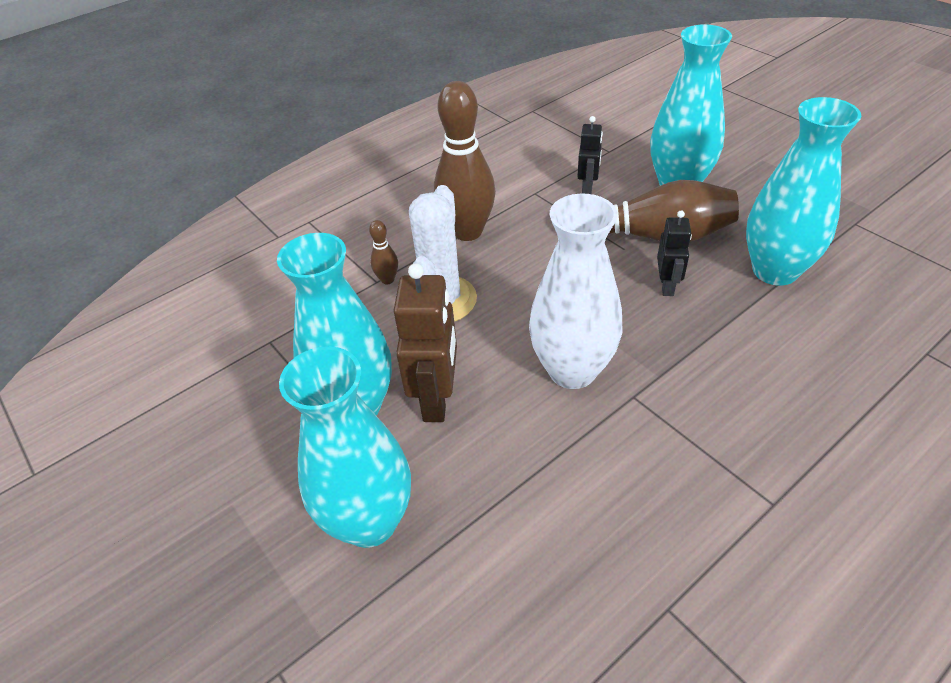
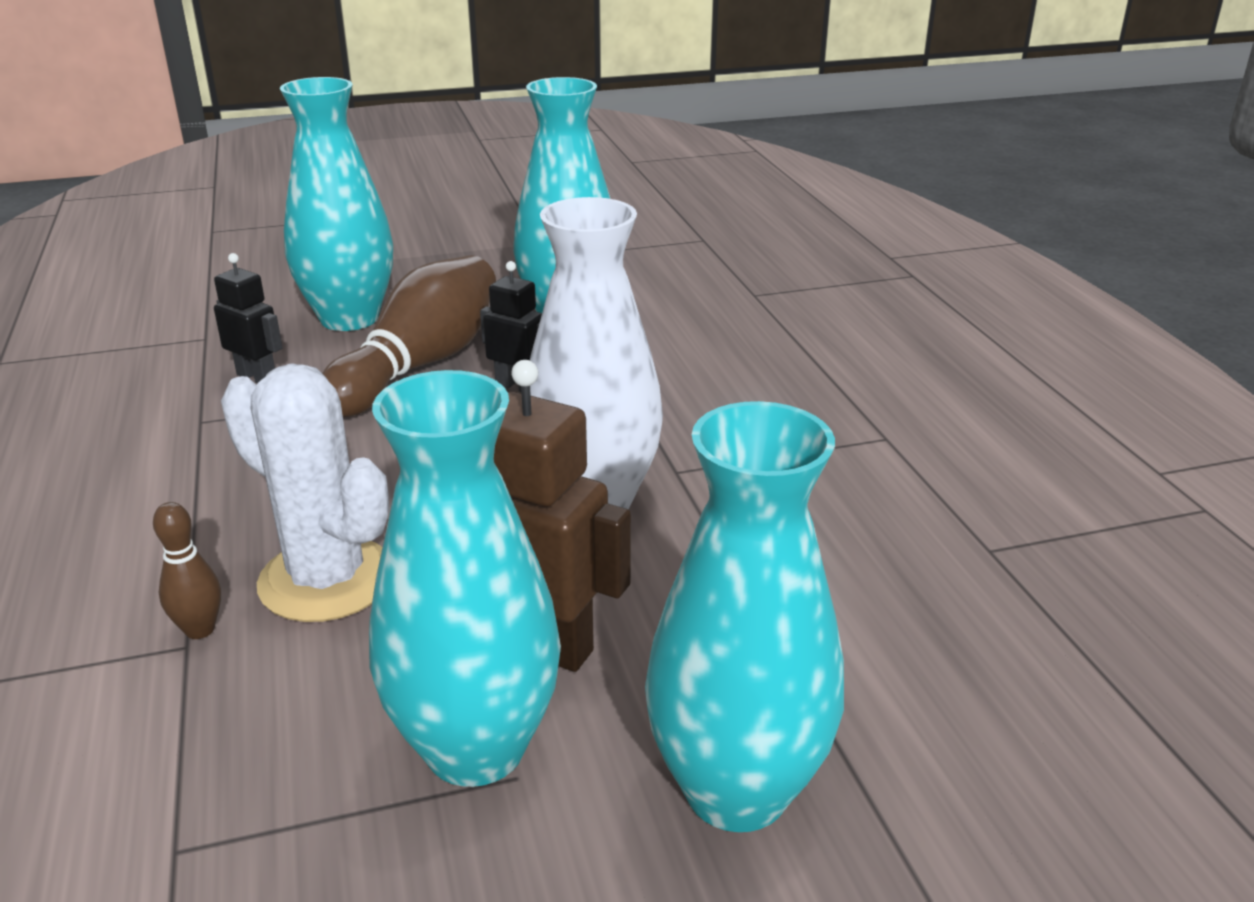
camera: 70 degrees left, 15 degrees down
(467, 232) = (198, 507): brown bowling pin -> none

